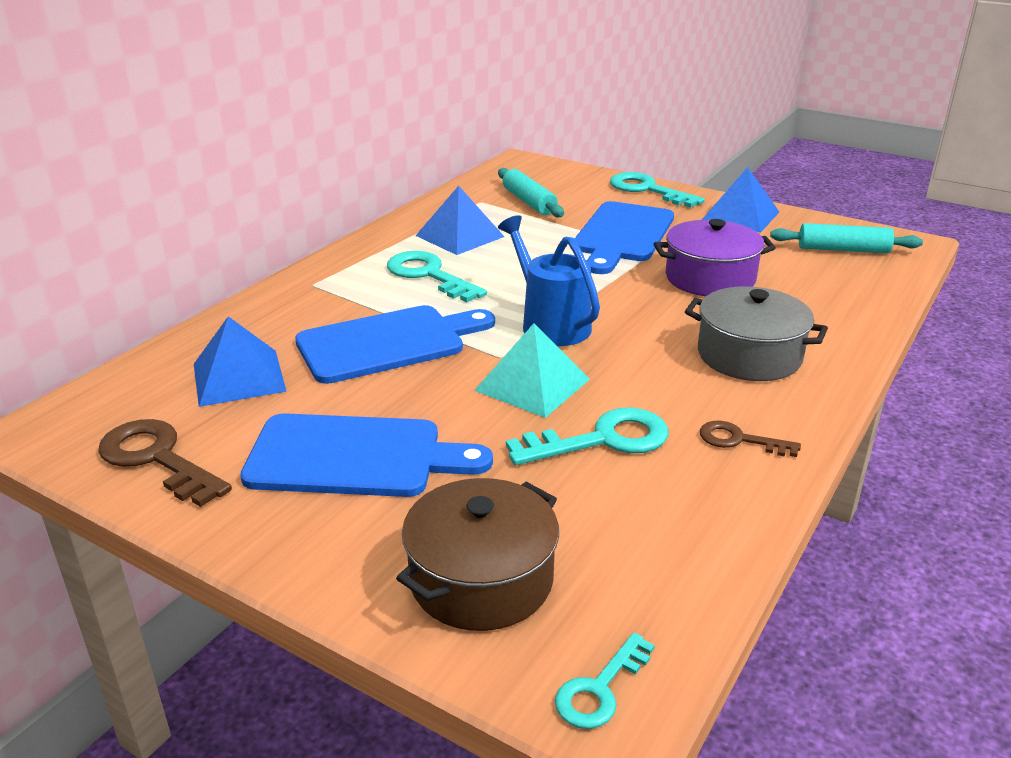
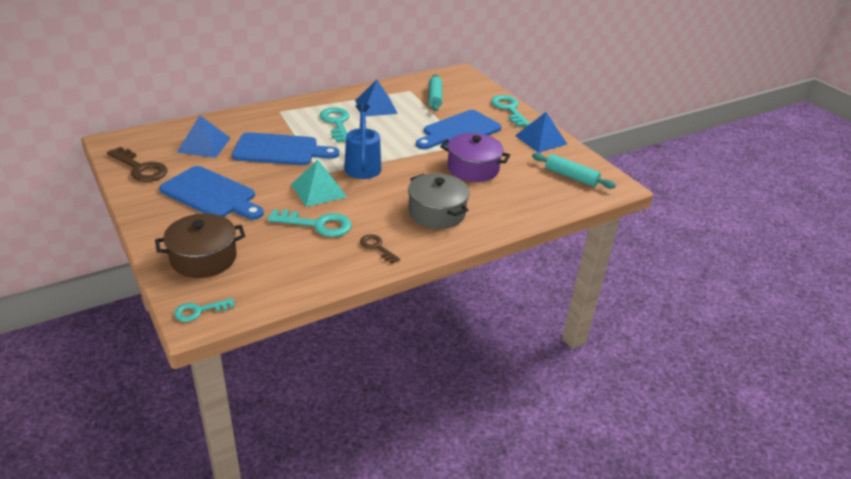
camera: 25 degrees right, 5 degrees up
(157, 459) = (140, 168): brown key -> brown key turned 150 degrees clockwise

